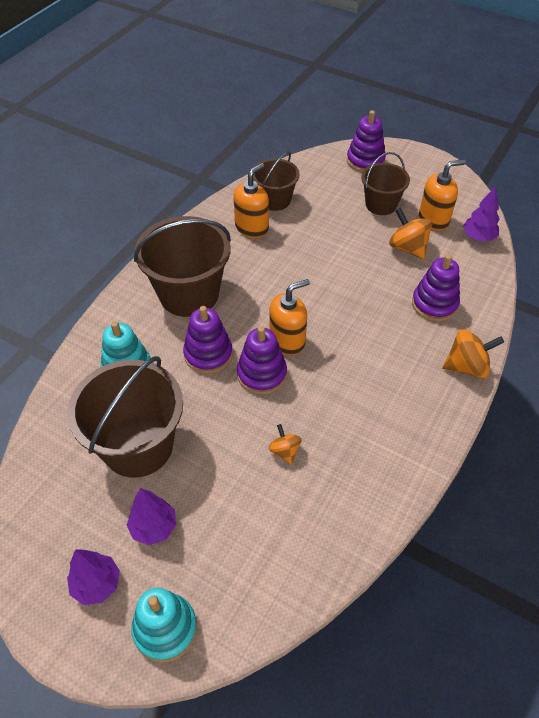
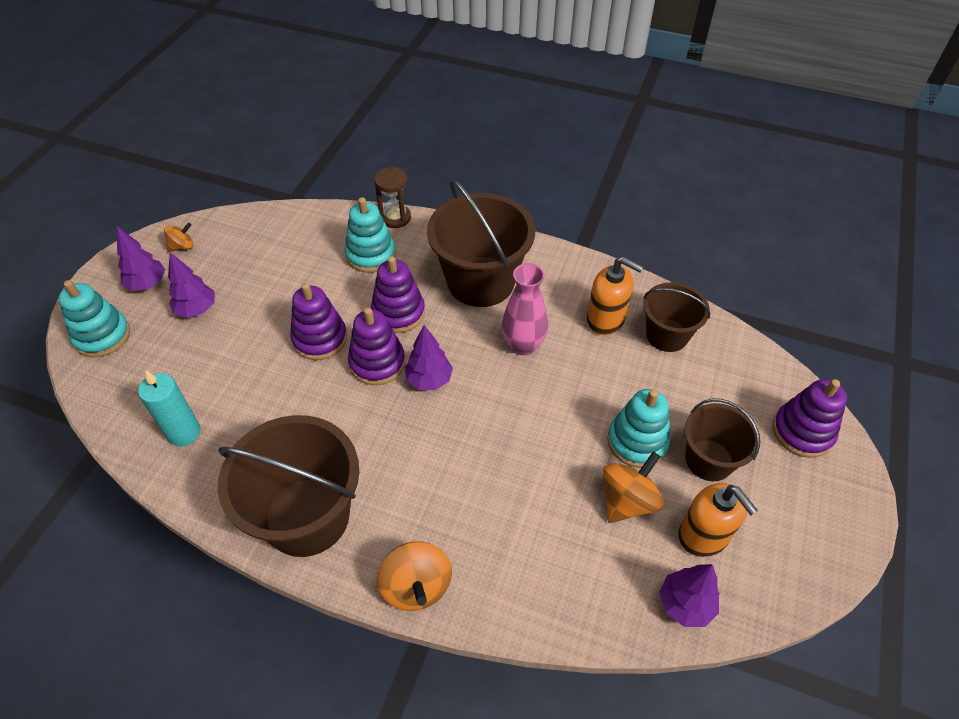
camera: 80 degrees right, 0 degrees up
(83, 346) = (395, 217): none -> brown hourglass
(138, 446) = (282, 281): brown bucket -> brown bucket (307, 516)
(265, 278) = (523, 345): none -> pink vase
(285, 451) = (278, 397): orange spinning top -> orange spinning top (182, 247)
(287, 340) = (429, 380): orange soap dispenser -> purple tree
(312, 531) = (184, 433): none -> turquoise candle
(362, 234) = (637, 441): none -> turquoise stacking toy
(434, 304) = (523, 541): purple stacking toy -> purple stacking toy (320, 339)

